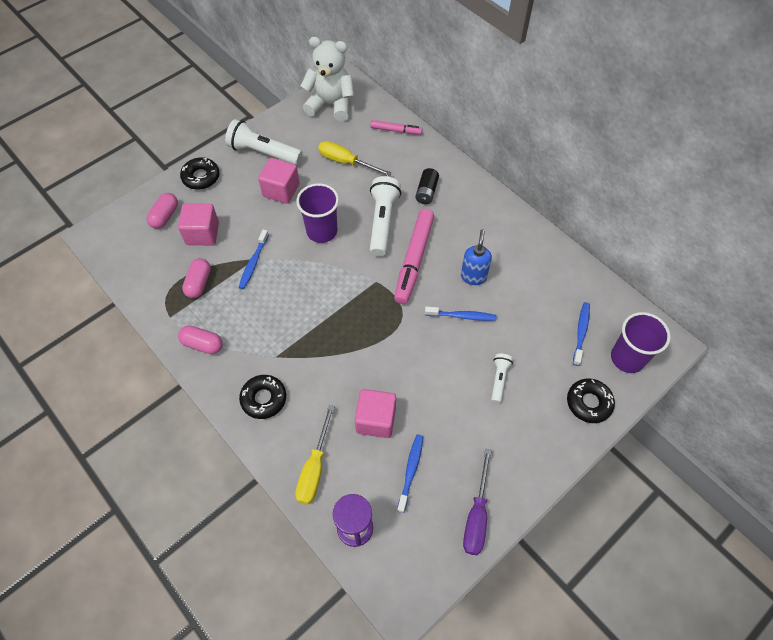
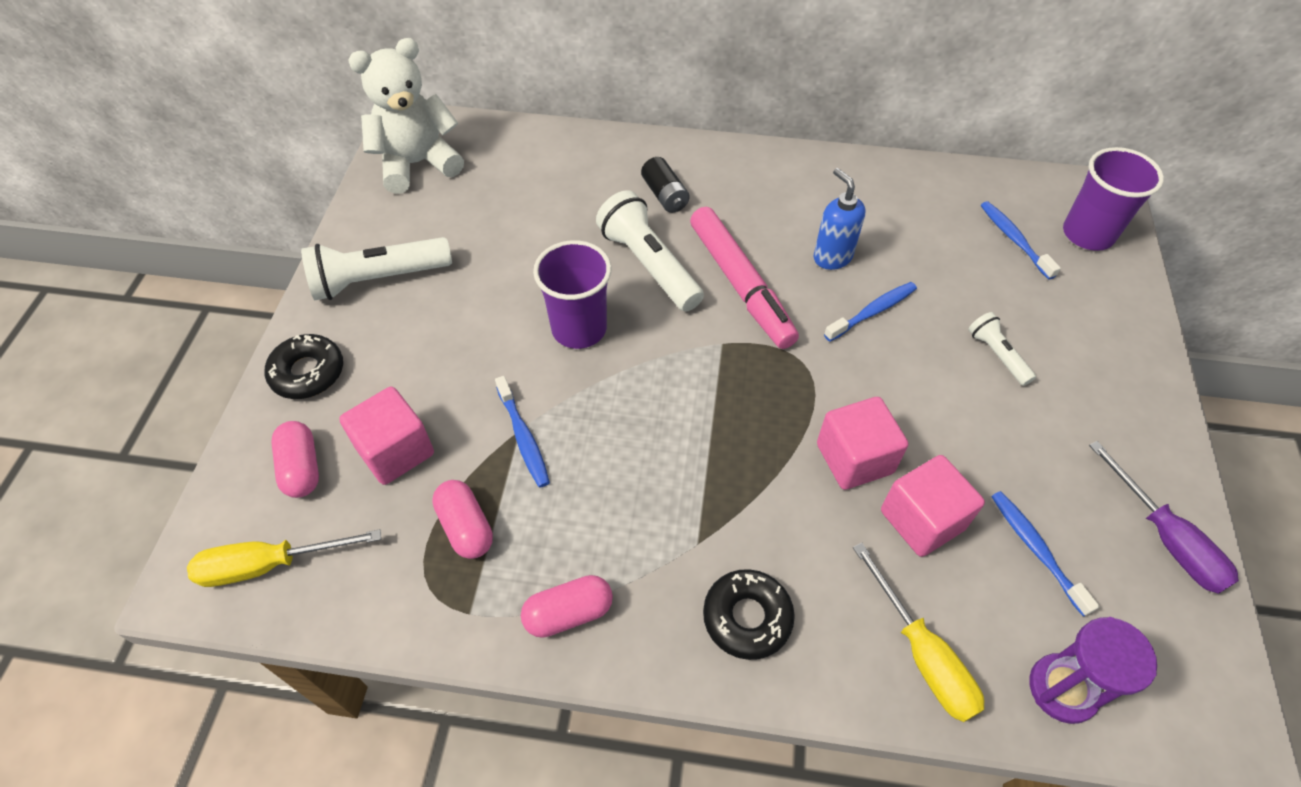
camera: 40 degrees left, 5 degrees down
(281, 190) = (460, 313): pink cube -> pink cube (854, 458)
(346, 162) = (517, 221): yellow screwdriver -> yellow screwdriver (269, 564)
(396, 130) = (544, 147): pink marker -> none
(589, 403) = (1111, 310): black donut -> none

